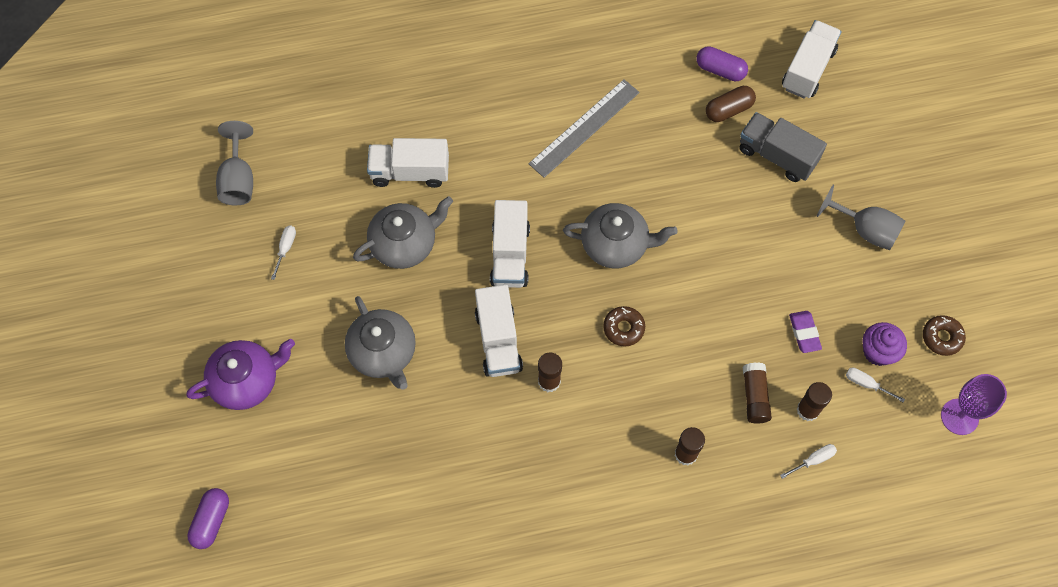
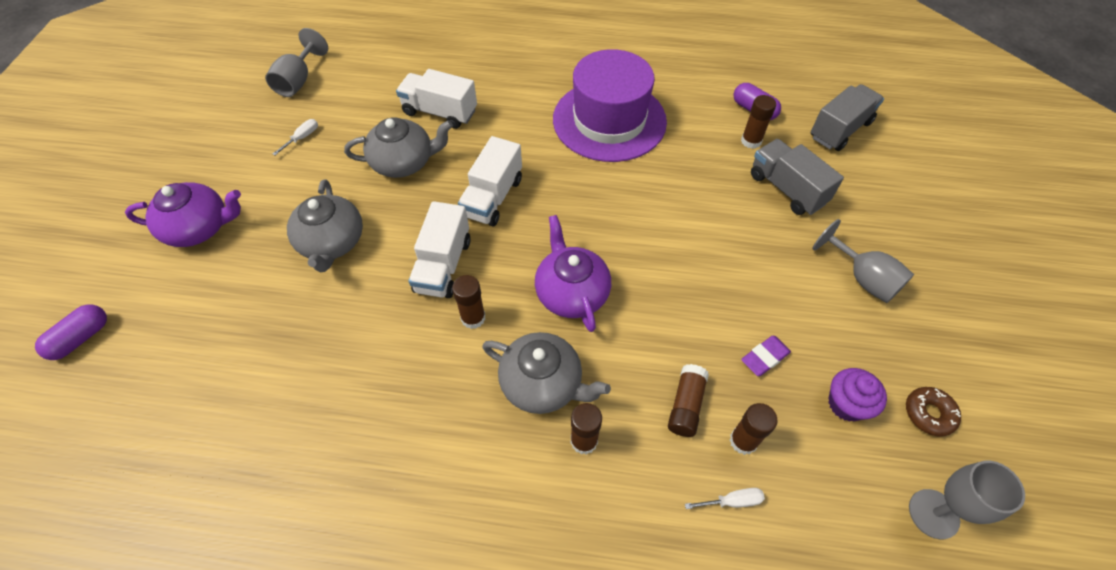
camera: 20 degrees right, 10 degrees down
(584, 128) = (609, 120): grey ruler -> purple hat
(615, 244) = (596, 218): grey teapot -> grey teapot (542, 384)
(623, 328) = (571, 293): brown donut -> purple teapot
(728, 110) = (751, 141): brown capsule -> brown glue stick
(804, 333) = (764, 357): purple eraser -> purple eraser turned 45 degrees clockwise
(808, 69) = (840, 130): white truck -> grey truck
(866, 384) = (822, 435): white screwdriver -> none
(959, 417) = (933, 514): purple goblet -> grey goblet

